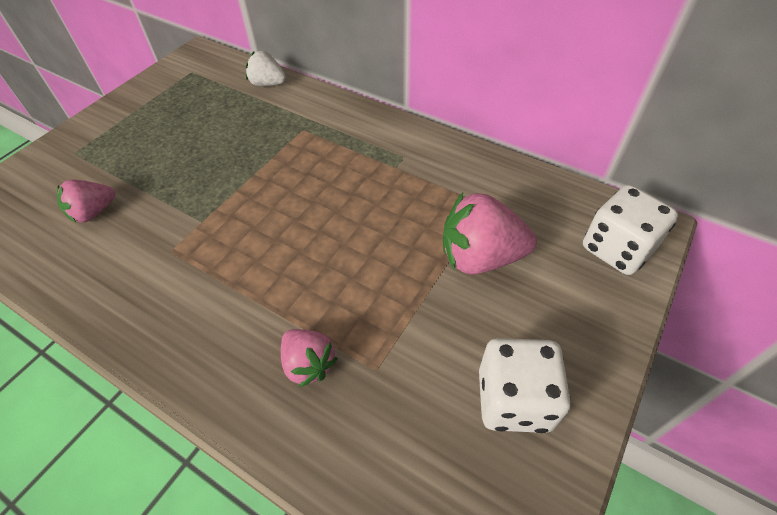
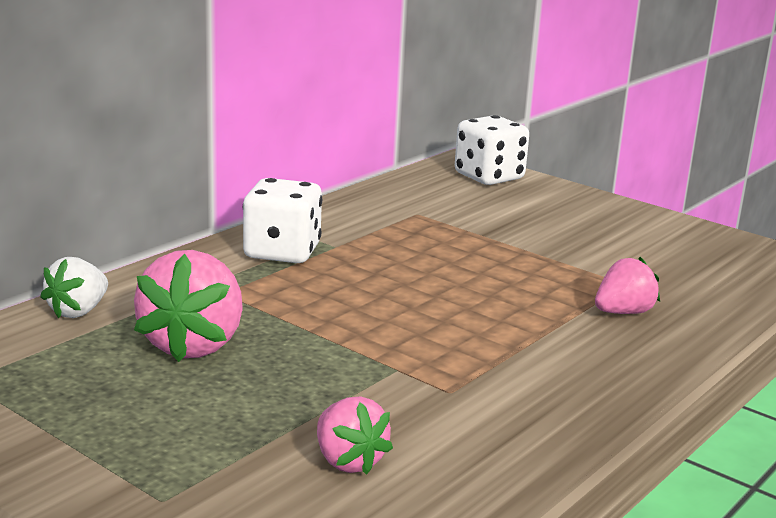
camera: 85 degrees left, 30 degrees down
(480, 257) = (491, 225): pink strawberry -> pink strawberry (193, 345)
(514, 400) = (648, 236): white dice -> white dice (282, 252)

